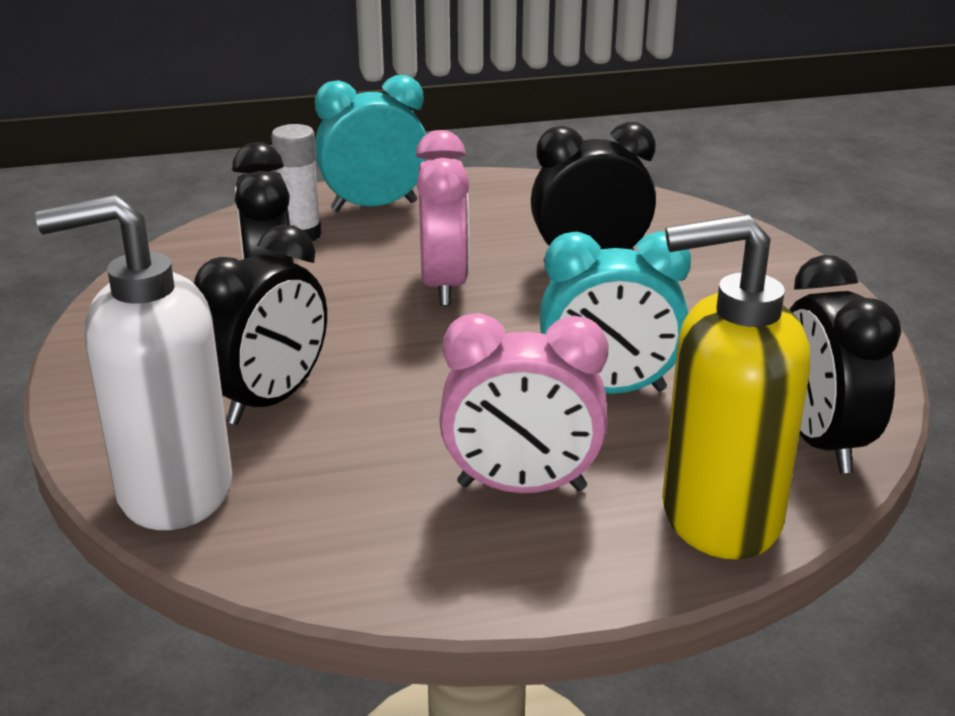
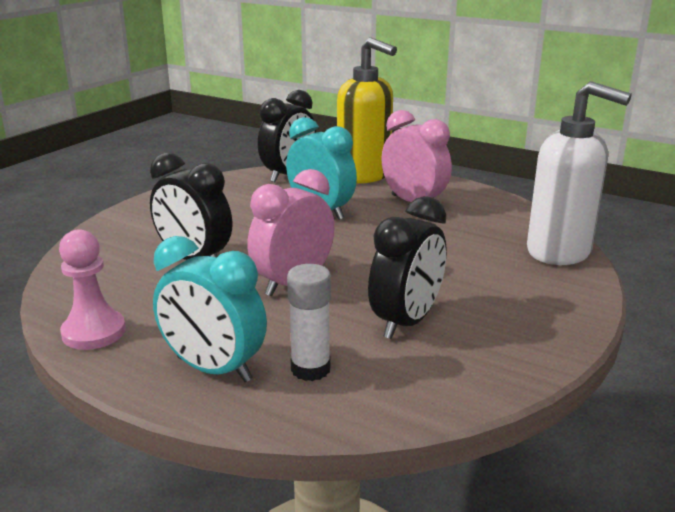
camera: 135 degrees left, 5 degrees down
(270, 400) = (476, 268): black clock -> none
(514, 187) = (94, 332): none -> pink pawn

